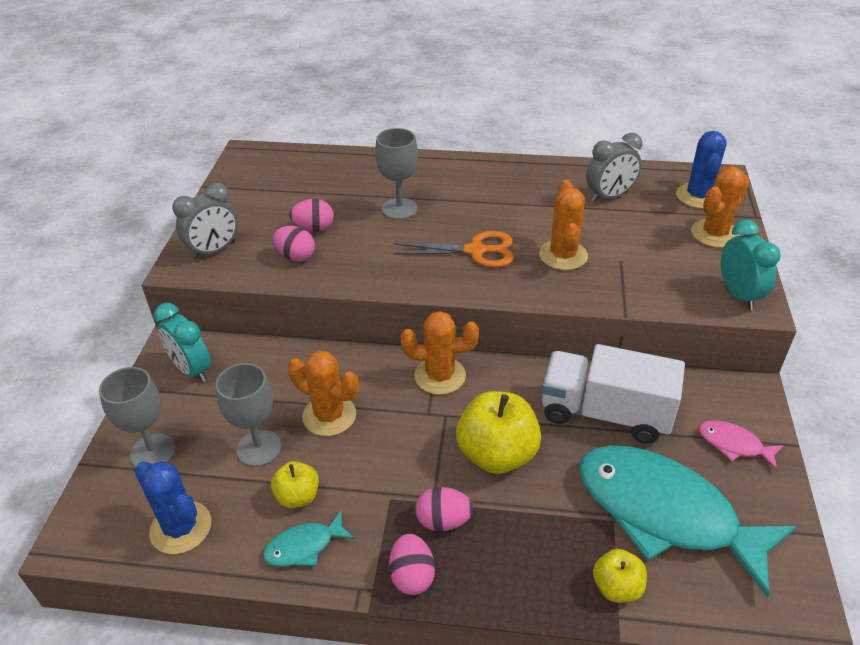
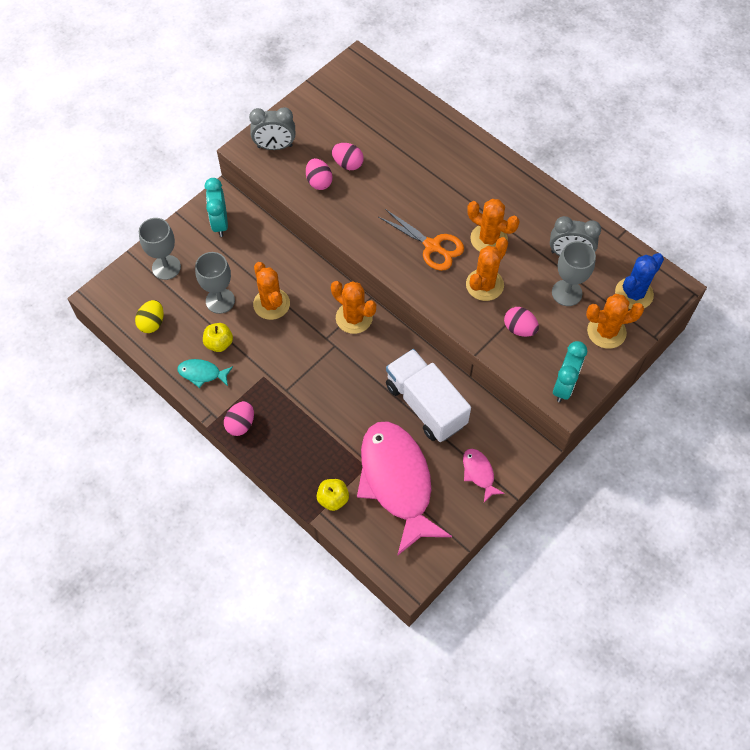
camera: 35 degrees right, 20 degrees up
(181, 528) = (152, 323): blue cactus -> yellow egg
(399, 209) = (416, 179): grey goblet -> grey goblet (567, 293)
(443, 521) = (279, 406): pink egg -> pink egg (519, 329)
(497, 454) = (341, 388): yellow apple -> none
(523, 220) = (488, 239): none -> orange cactus
(665, 513) = (397, 482): turquoise fish -> pink fish

